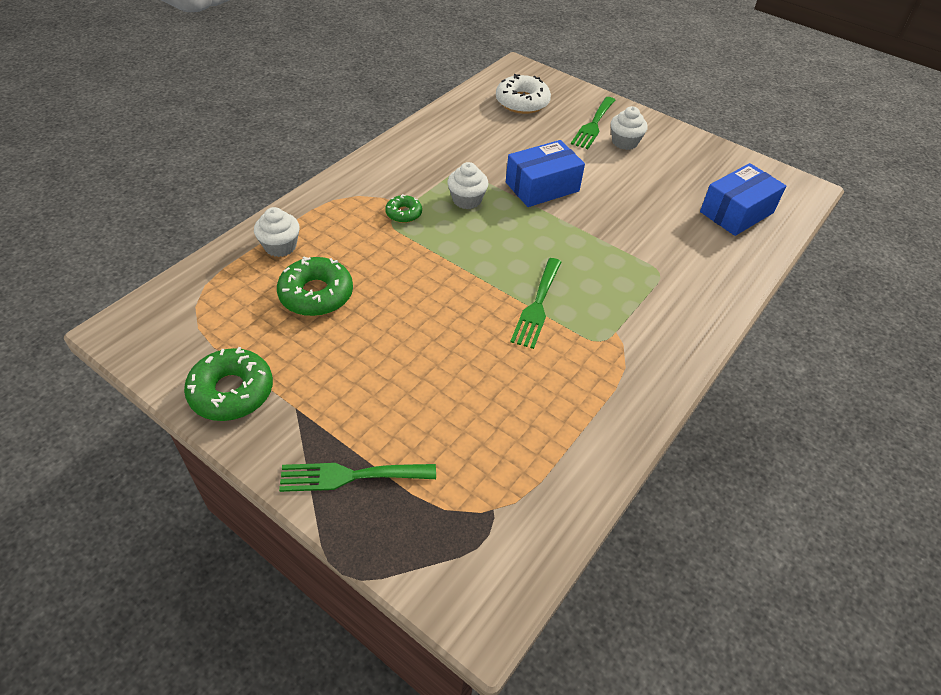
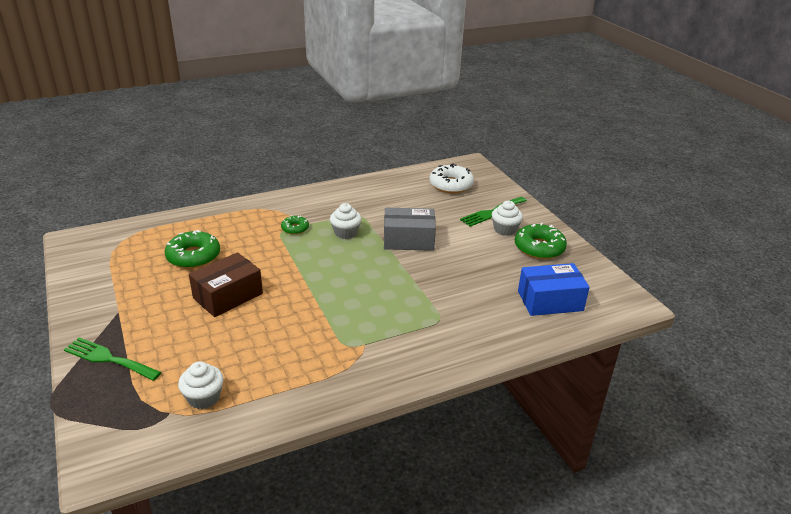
camera: 30 degrees right, 15 degrees down
(231, 392) = (94, 290): green donut -> green donut (539, 248)
(280, 246) = (201, 224): white cupcake -> white cupcake (204, 398)
(412, 332) = (228, 296): none -> brown box
(537, 306) = (325, 309): green fork -> none
(542, 187) = (408, 240): blue box -> grey box

